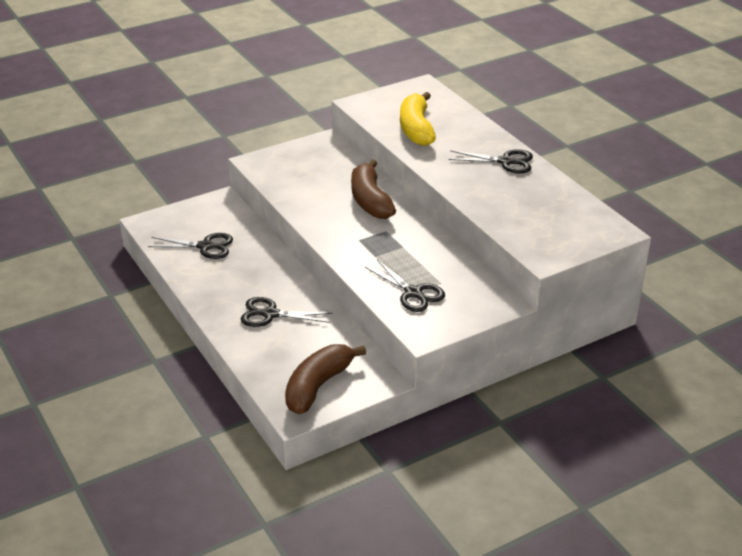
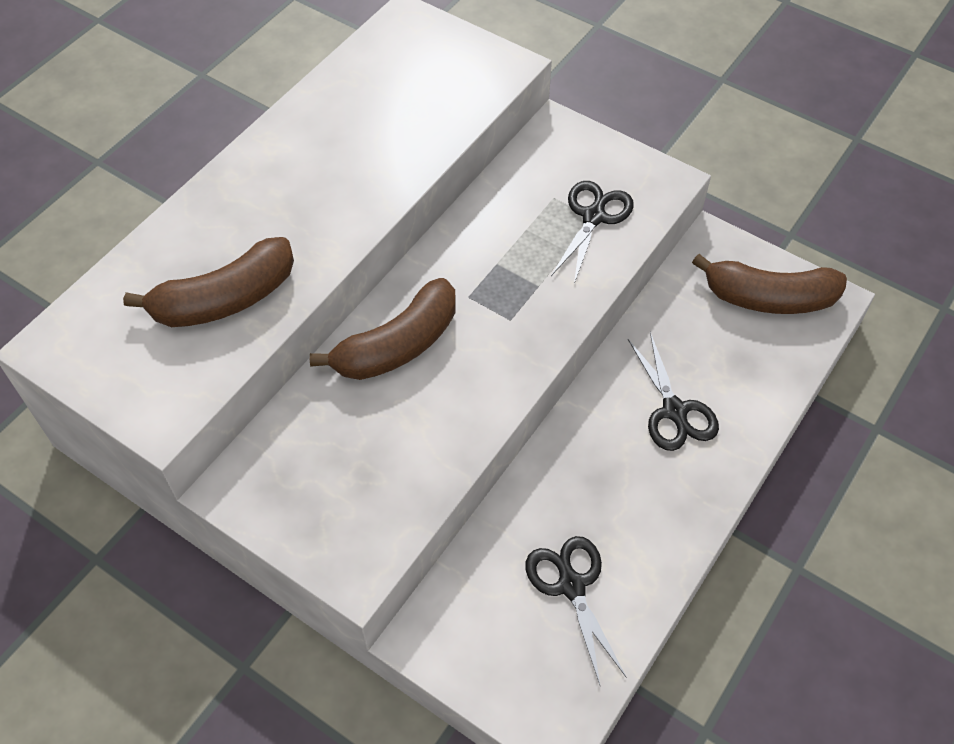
camera: 115 degrees left, 20 degrees up
(416, 129) = (225, 299): yellow banana -> brown banana
(505, 162) = (282, 161): black scissors -> none

